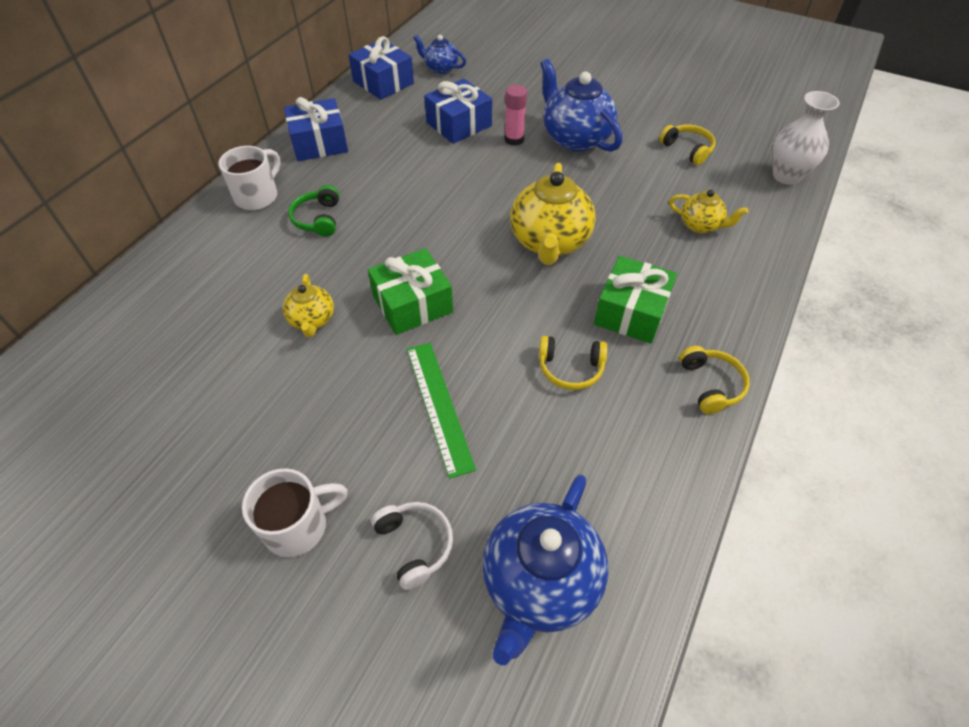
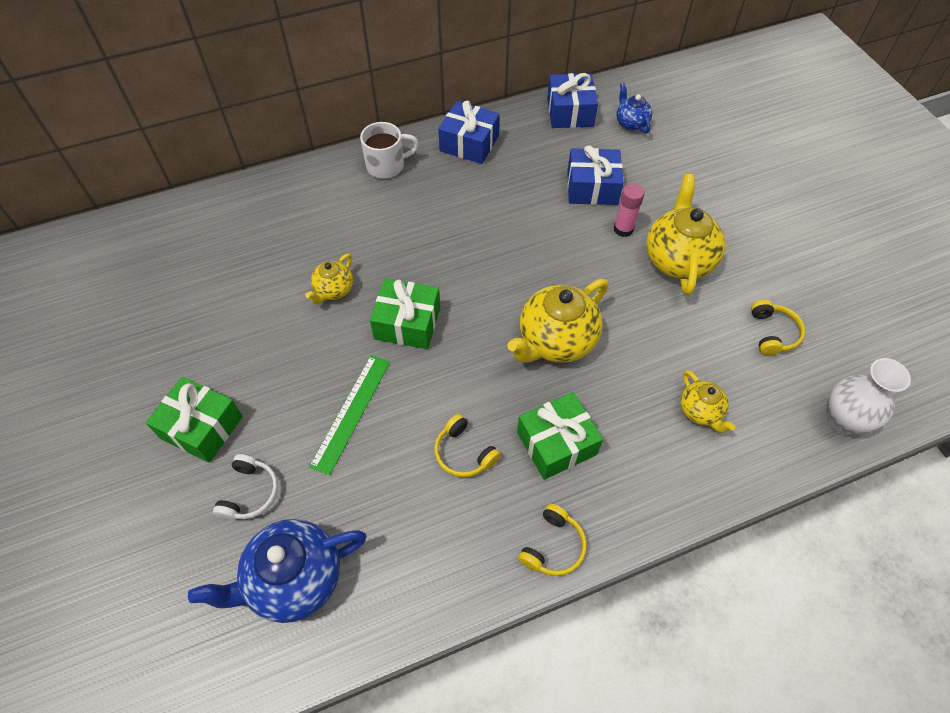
camera: 40 degrees right, 5 degrees up
(298, 526) = (202, 427): white mug -> green gift
(318, 219) = (409, 210): green headphones -> none
(575, 138) = (678, 259): blue teapot -> yellow teapot

